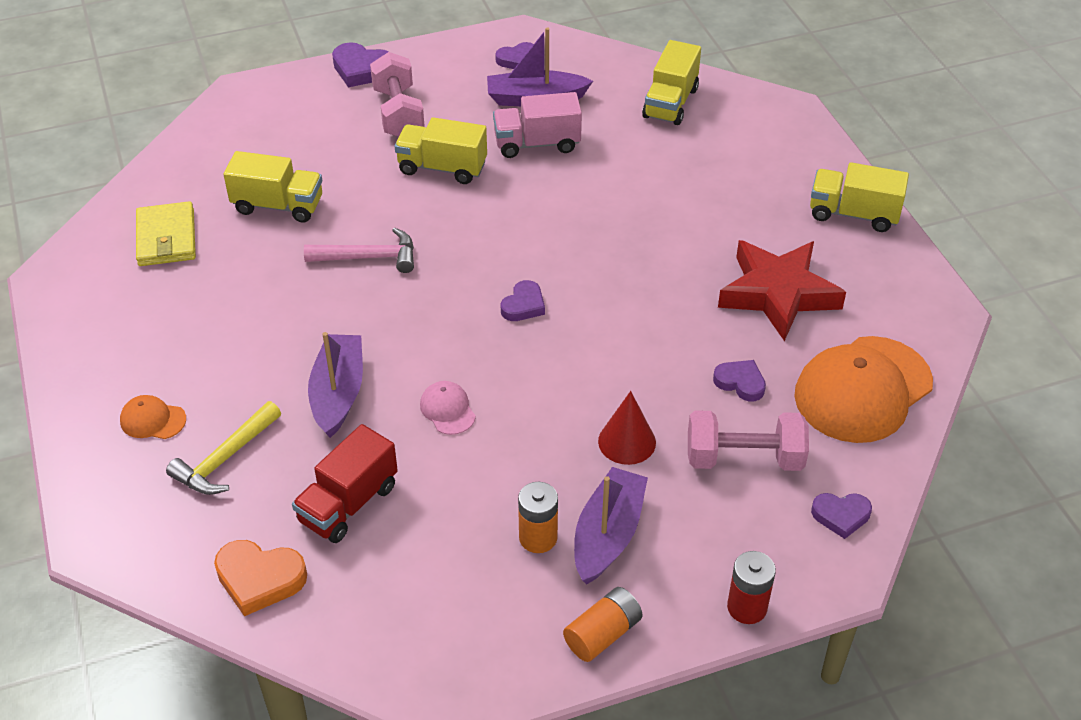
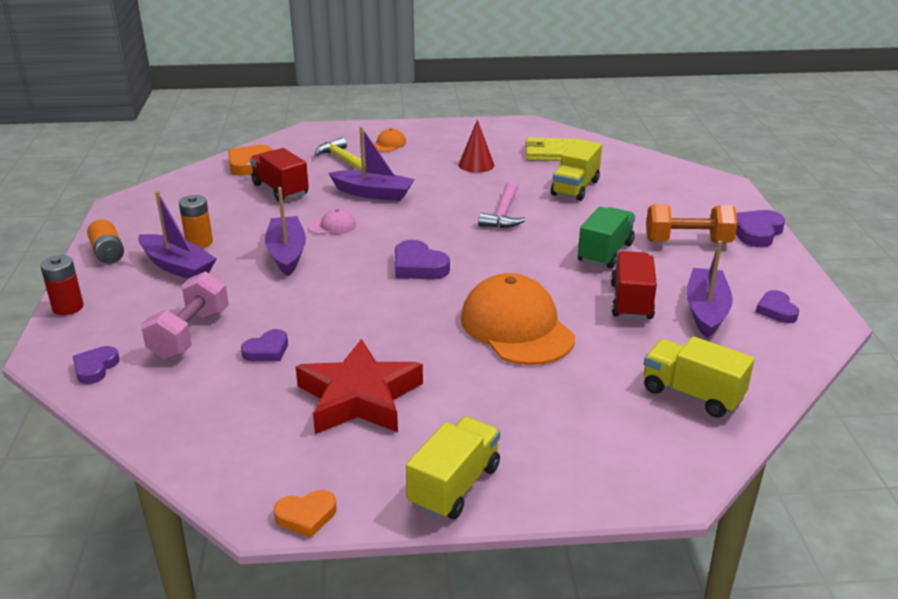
camera: 105 degrees right, 15 degrees down
(398, 113) = (687, 242): pink dumbbell -> orange dumbbell
(442, 168) = (605, 253): yellow truck -> green truck
(523, 305) = (418, 266): purple heart -> purple heart, size x1.51
(535, 433) = (286, 253): none -> purple boat
(537, 144) = (631, 301): pink truck -> red truck
(627, 441) = (249, 287): red cone -> red cone (476, 165)
(863, 389) = (207, 417): orange cap -> orange cap (517, 327)
(935, 286) = (306, 516): none -> orange heart

